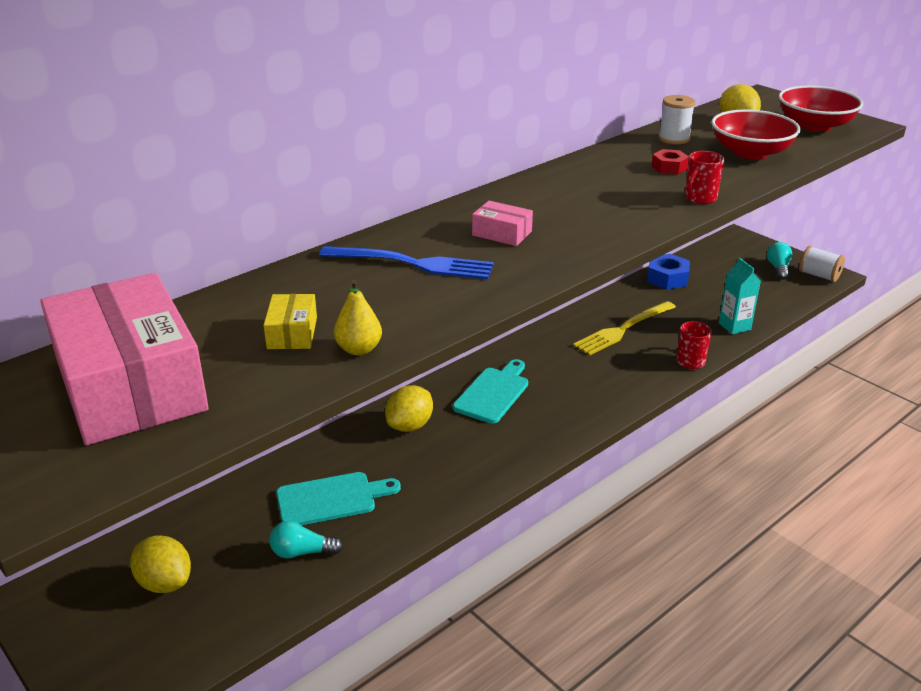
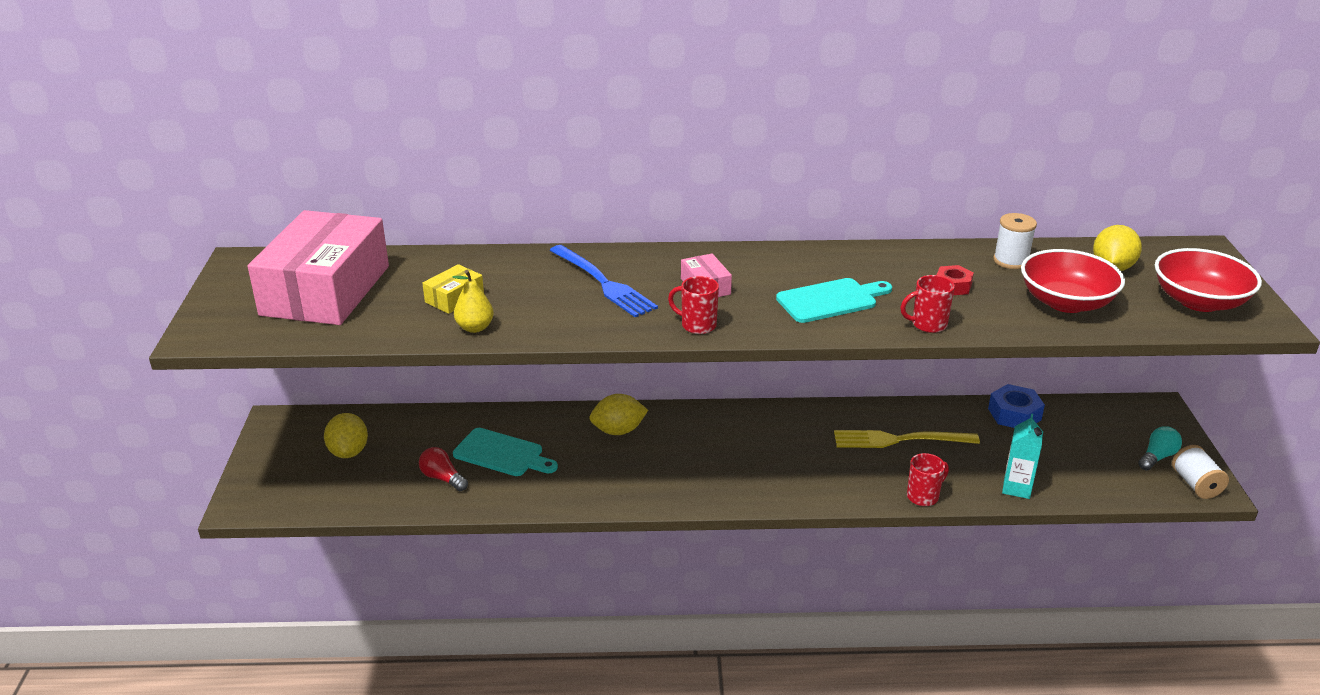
camera: 40 degrees right, 0 degrees up
(302, 552) = (442, 478): turquoise light bulb -> red light bulb
(493, 393) = (713, 438): turquoise cutting board -> turquoise cutting board (830, 300)
(547, 264) = (697, 325): none -> red mug

